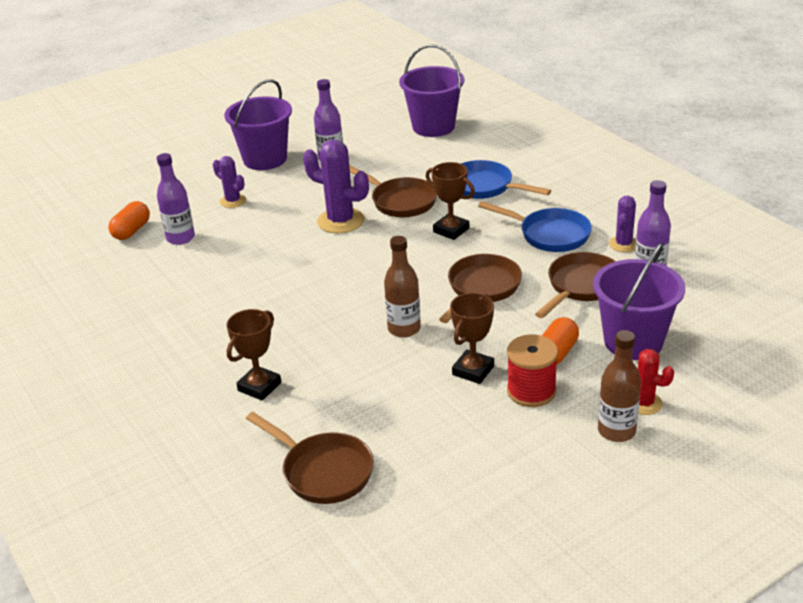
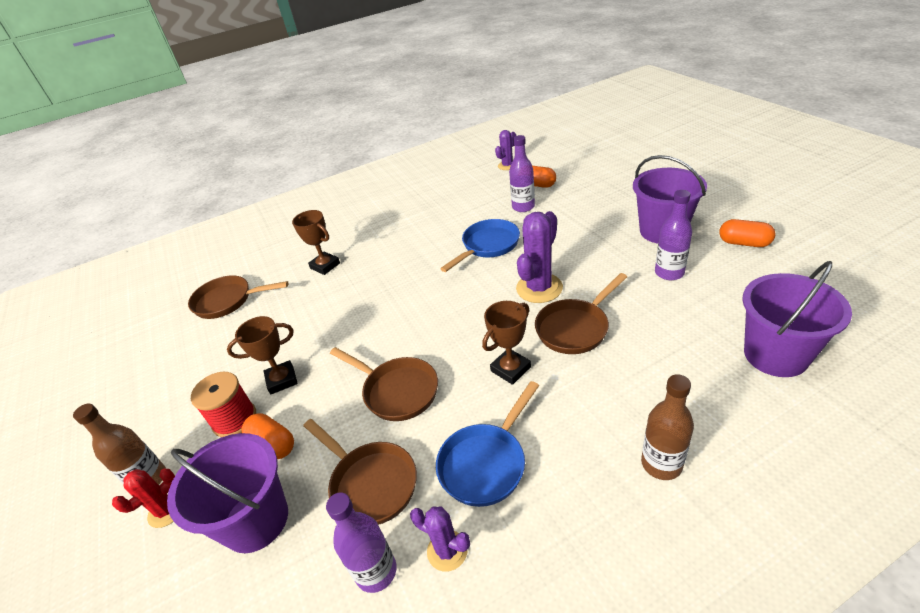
camera: 100 degrees right, 5 degrees up
(233, 201) = (580, 223): purple cactus -> purple cactus (507, 165)
(297, 126) = (744, 243): none -> orange capsule
(323, 471) = (228, 301): brown pan -> brown pan turned 45 degrees clockwise
(404, 329) = (357, 336): brown bottle -> brown bottle (661, 464)
(473, 370) = (282, 380): brown trophy -> brown trophy turned 60 degrees counterclockwise
(485, 187) = (608, 403): blue pan -> blue pan (488, 246)

